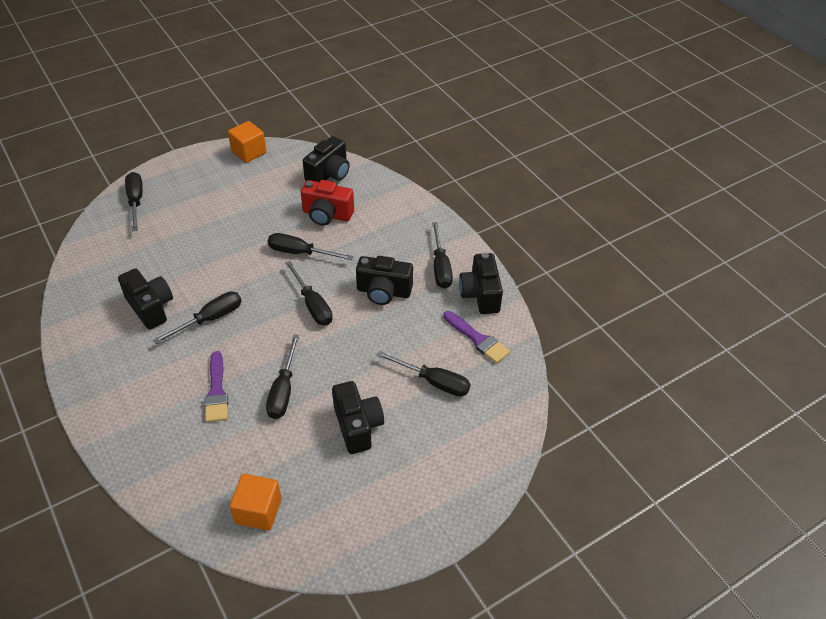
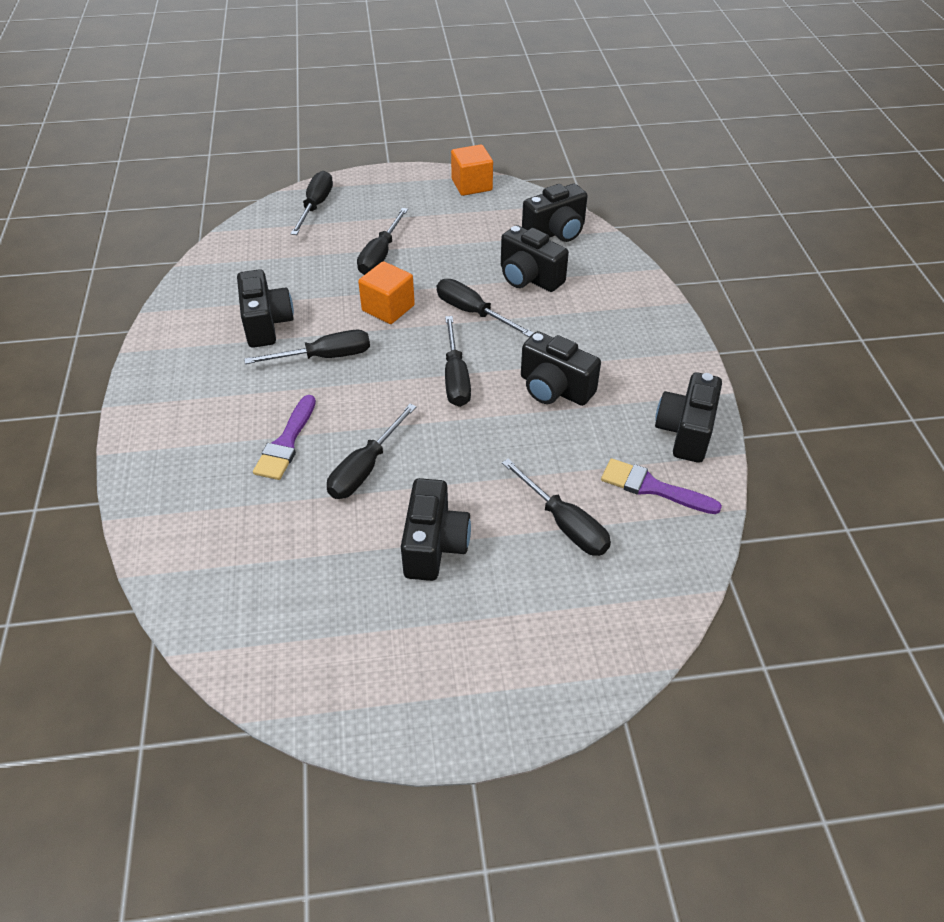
camera: 25 degrees right, 0 degrees up
(258, 511) = (254, 606): orange cube -> orange cube (388, 308)
(327, 215) = (529, 278): red camera -> black camera
(440, 267) = (646, 381): black screwdriver -> black screwdriver (380, 255)
(477, 339) = (653, 488): purple brush -> purple brush turned 135 degrees clockwise

